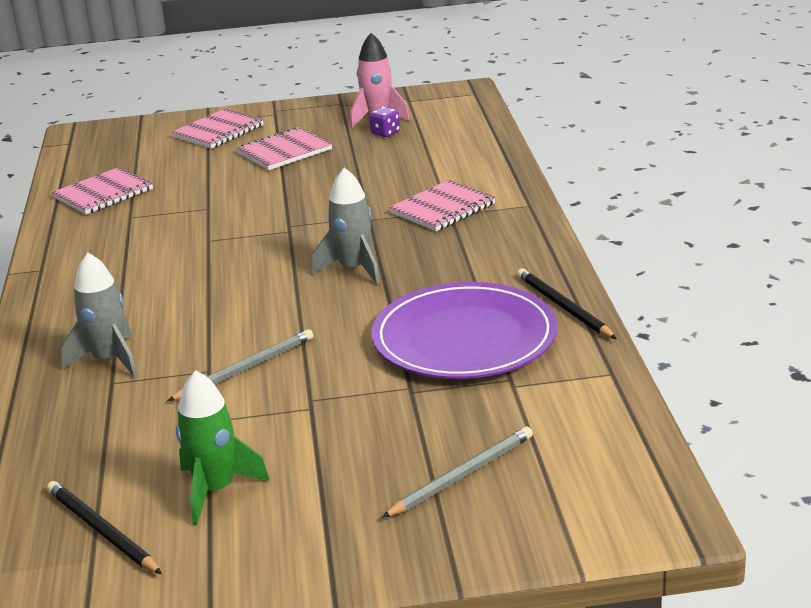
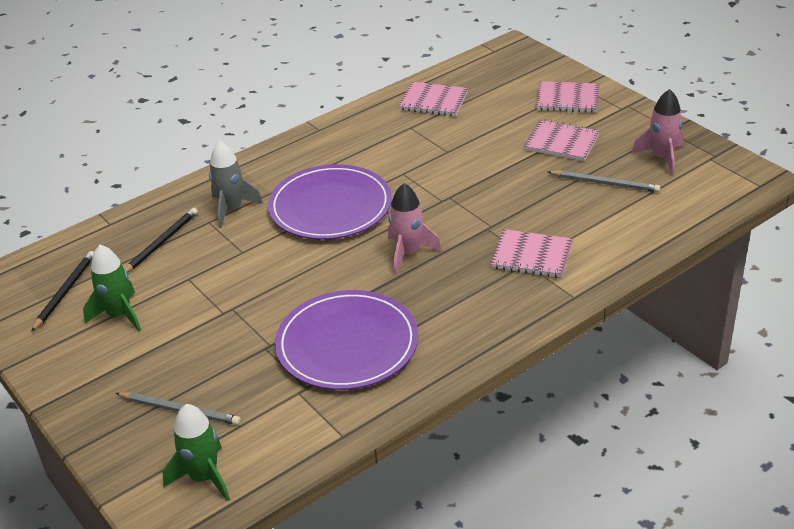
camera: 60 degrees right, 10 degrees up
(204, 295) = (330, 207): none -> purple plate
(245, 369) = (252, 265): grey pencil -> grey pencil (605, 183)
(354, 269) = (408, 253): grey rocket -> pink rocket
(385, 133) = (637, 173): purple dice -> none
(563, 307) = (422, 376): black pencil -> black pencil (161, 243)
(599, 480) = (204, 477): none -> green rocket

